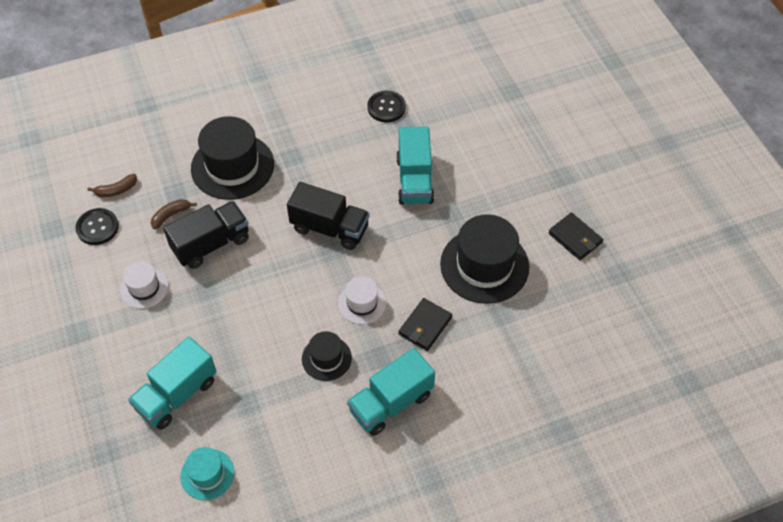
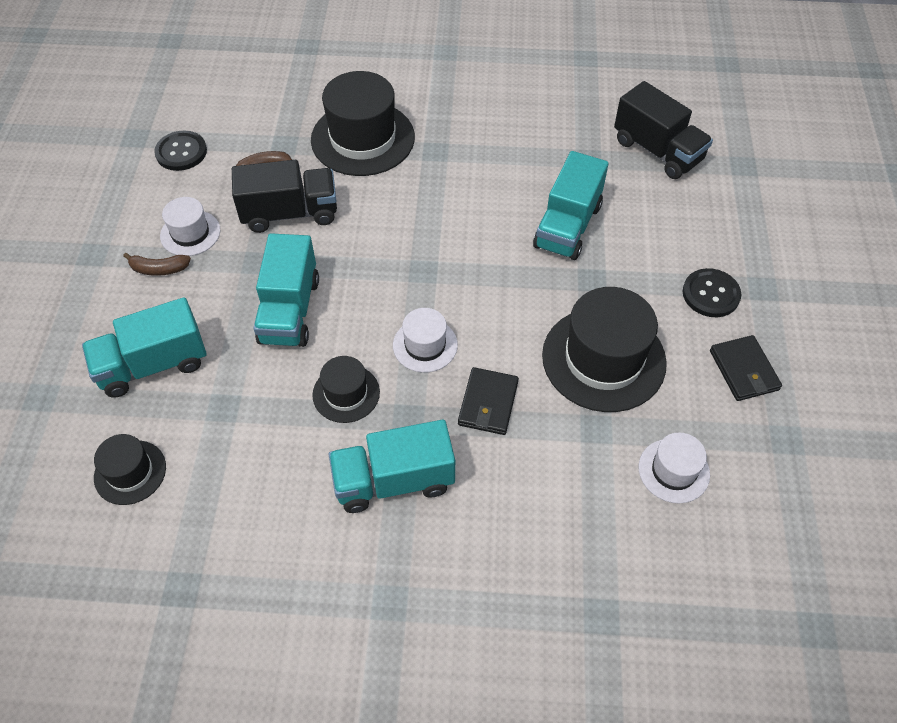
camera: 25 degrees right, 0 degrees up
(116, 190) = (224, 121): brown banana -> brown banana (159, 269)
(207, 474) = (130, 472): turquoise hat -> black hat
(253, 316) = (289, 310): none -> turquoise truck
(329, 228) = (434, 244): black truck -> black truck (657, 151)
(386, 107) = (577, 134): black button -> black button (711, 294)
(425, 326) = (488, 403): black wallet -> black wallet turned 45 degrees counterclockwise
(562, 321) = (673, 470): none -> white hat

